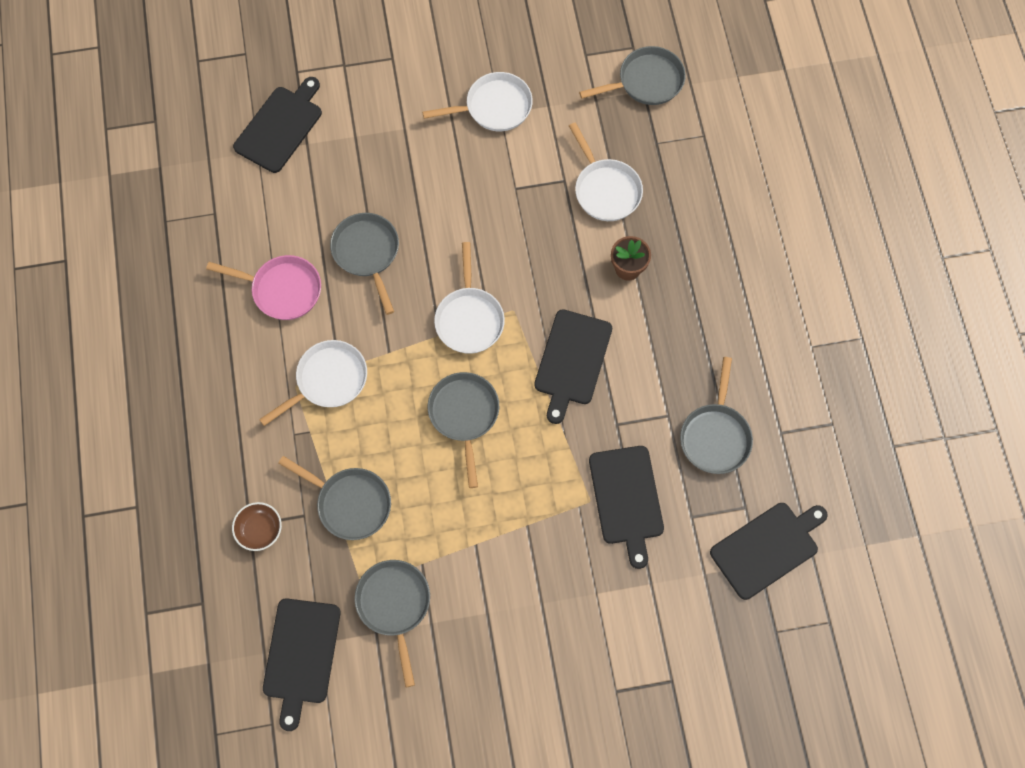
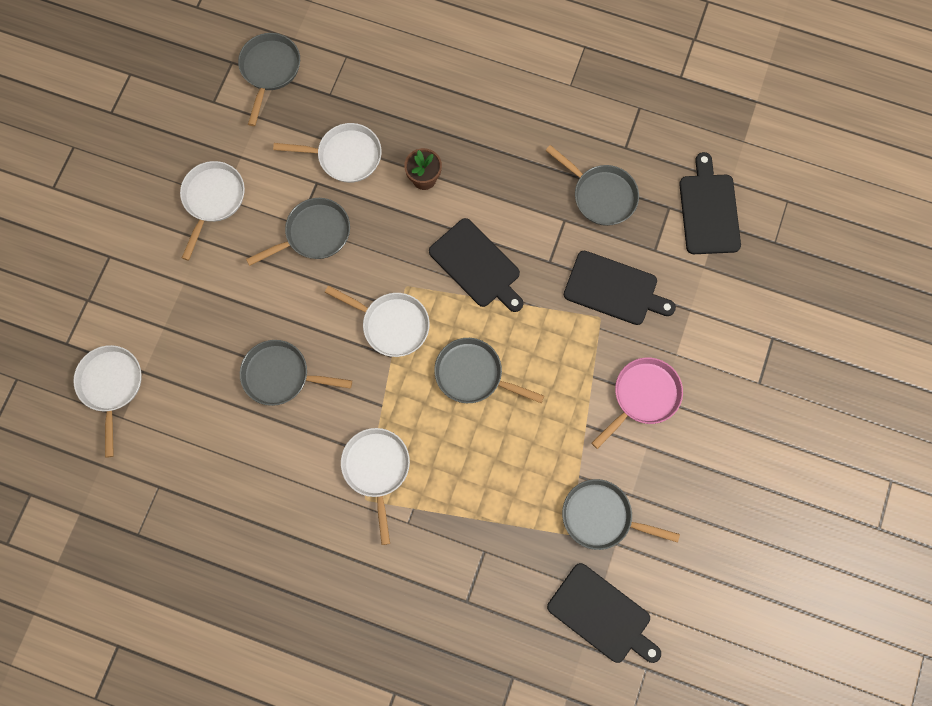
camera: 60 degrees left, 5 degrees up
(259, 530) = (476, 595): brown bowl -> none
(280, 127) = (111, 386): black cutting board -> white pan
(282, 290) = (270, 465): pink pan -> pink pan (643, 396)
(350, 503) = (495, 507): grey pan -> grey pan (314, 234)

